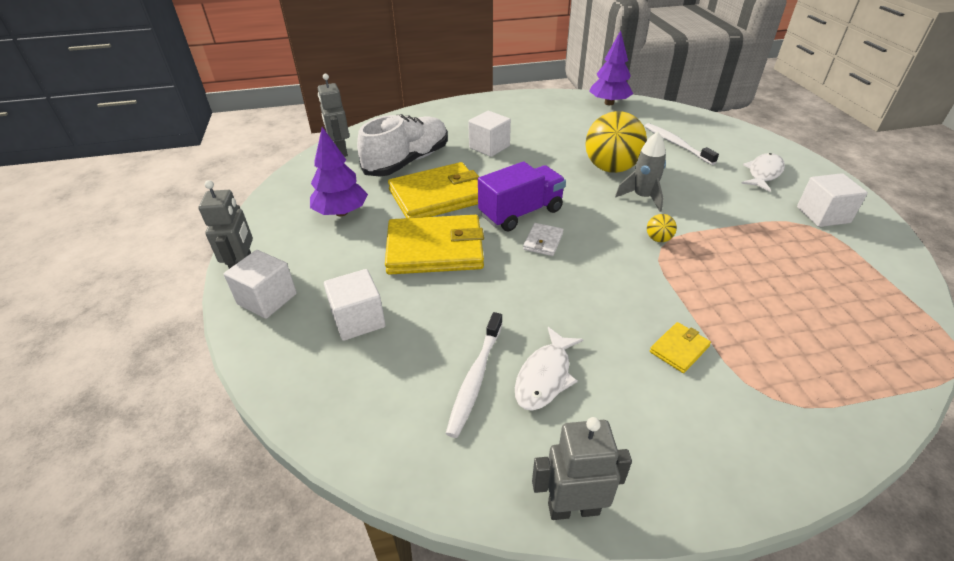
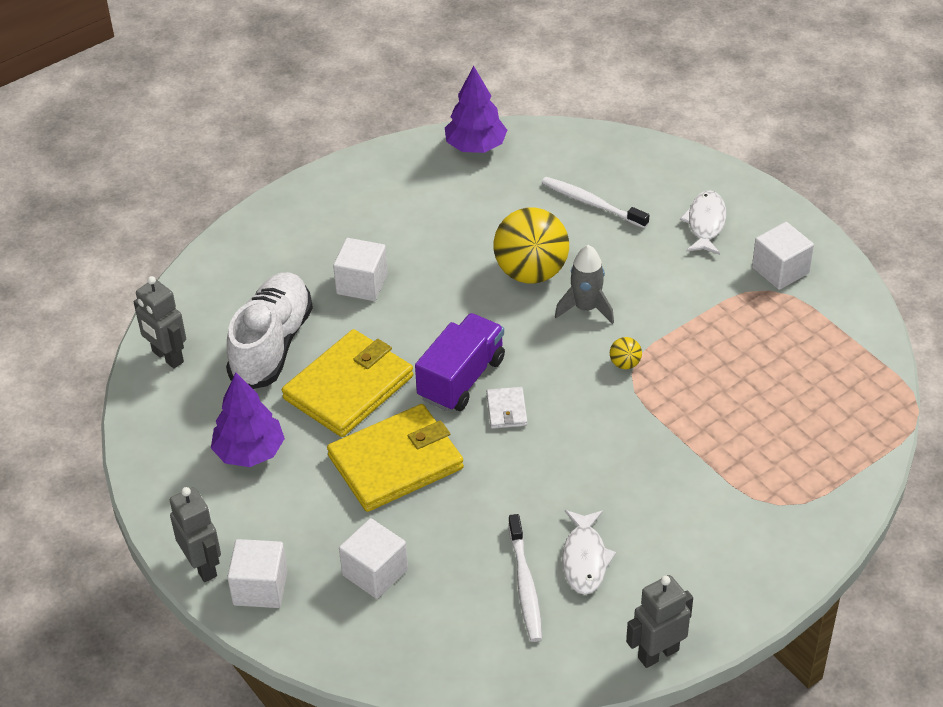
camera: 25 degrees left, 5 degrees up
(679, 349) = (689, 487): yellow wallet -> none

